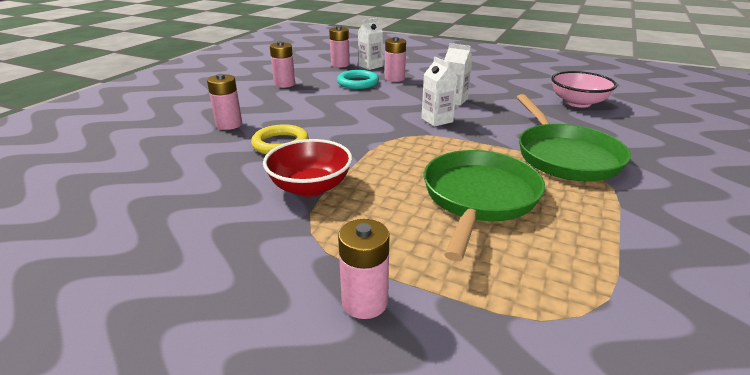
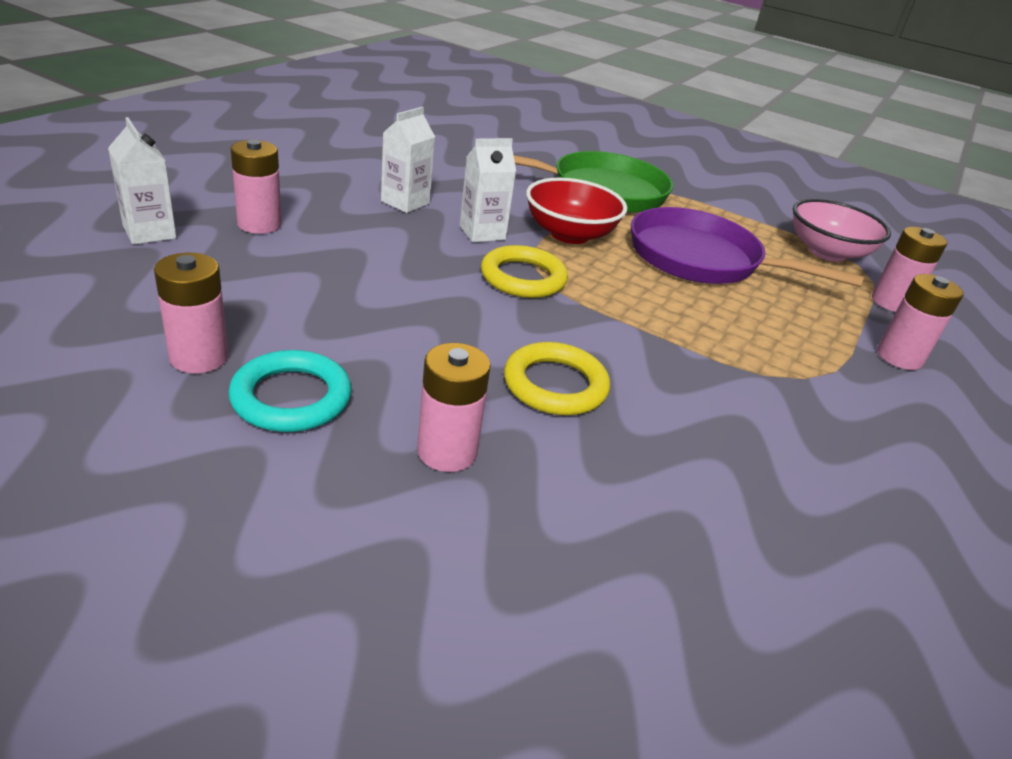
camera: 90 degrees left, 5 degrees up
(310, 187) = (700, 367): red bowl -> red bowl (569, 234)
(340, 65) = (99, 264): pink battery -> pink battery (891, 302)
(358, 83) = (258, 264): turquoise ring -> turquoise ring (291, 398)
(389, 133) = (523, 278): none -> yellow ring
(478, 198) = (702, 260): green pan -> purple pan
(578, 103) = (449, 137): pink bowl -> pink bowl (827, 252)

